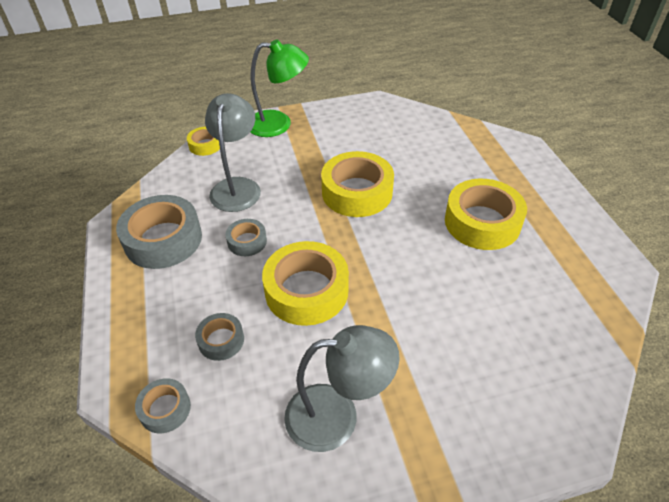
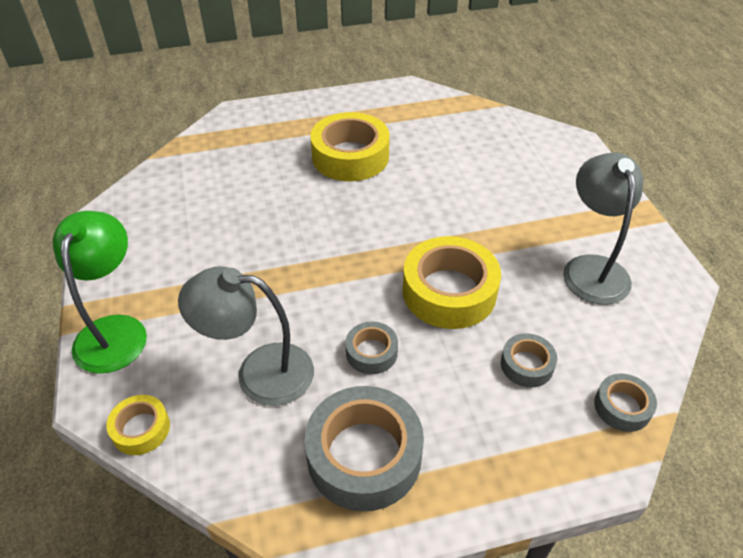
camera: 90 degrees left, 0 degrees up
(357, 192) = (290, 246): yellow tape -> none

